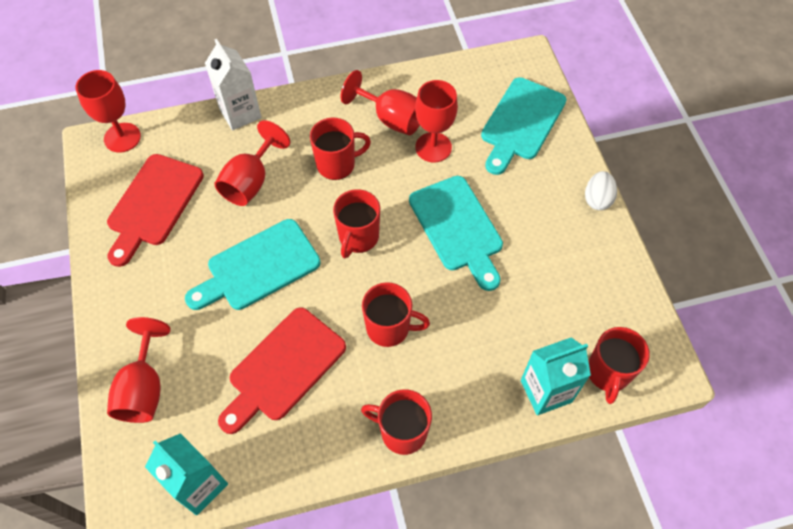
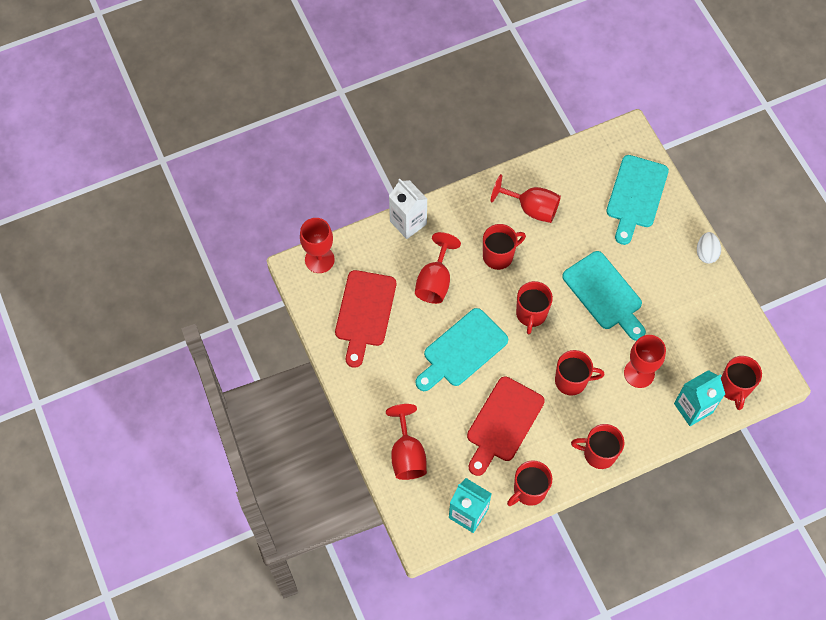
camera: 10 degrees left, 5 degrees up
(292, 467) = (529, 491): none -> red mug
(433, 147) = (571, 228): red goblet -> red goblet (639, 373)

